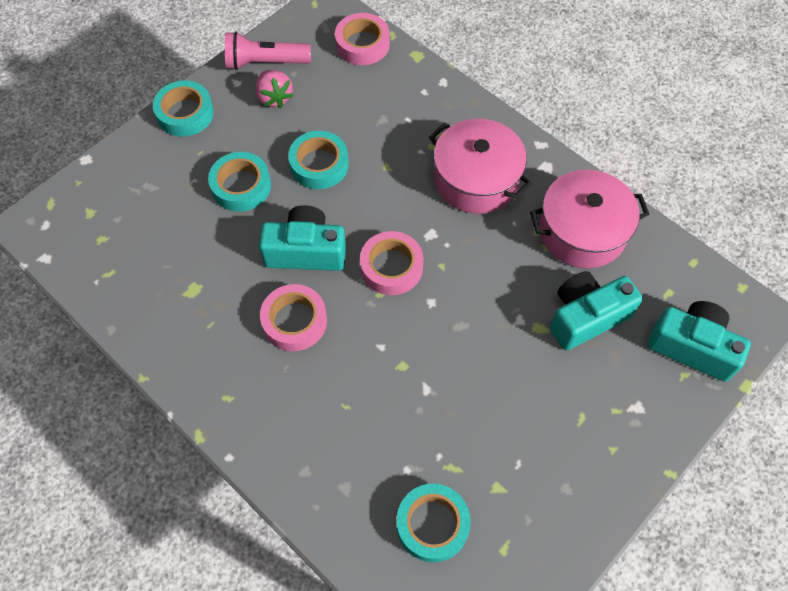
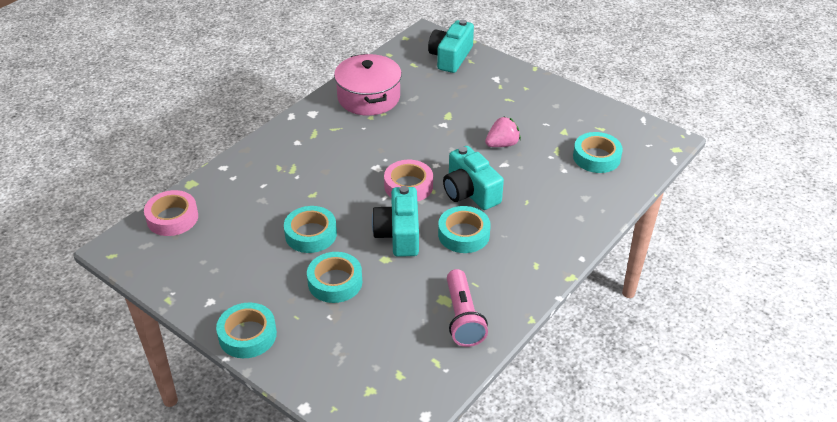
camera: 95 degrees left, 20 degrees down
(265, 63) = (187, 283): pink flashlight -> pink flashlight (463, 317)
(274, 98) = (232, 271): pink strawberry -> pink strawberry (502, 144)
(294, 321) = (463, 234): pink tape -> turquoise tape
(476, 179) = (324, 146): pink pot -> none
(586, 317) = (436, 96): turquoise camera -> turquoise camera (470, 192)

